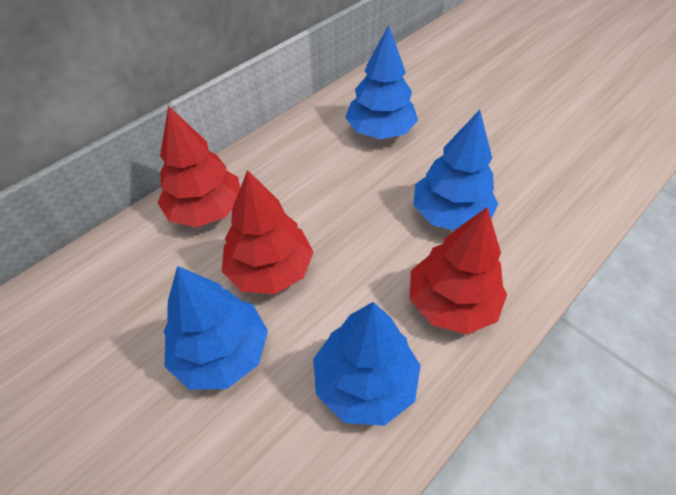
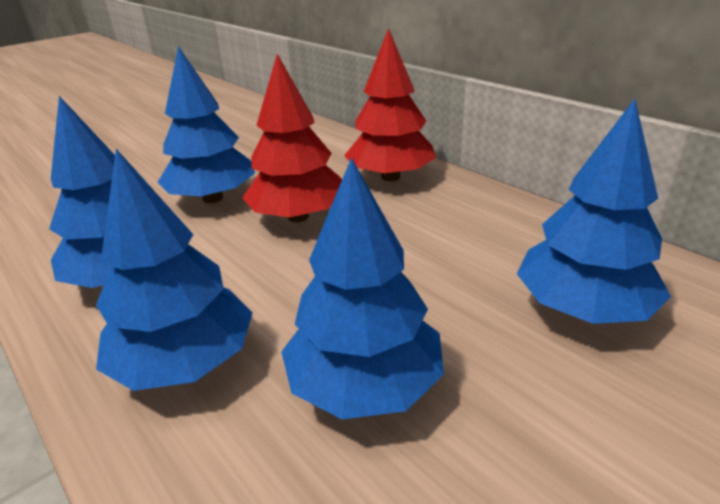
camera: 95 degrees right, 20 degrees down
(451, 302) = (186, 362): red tree -> blue tree

